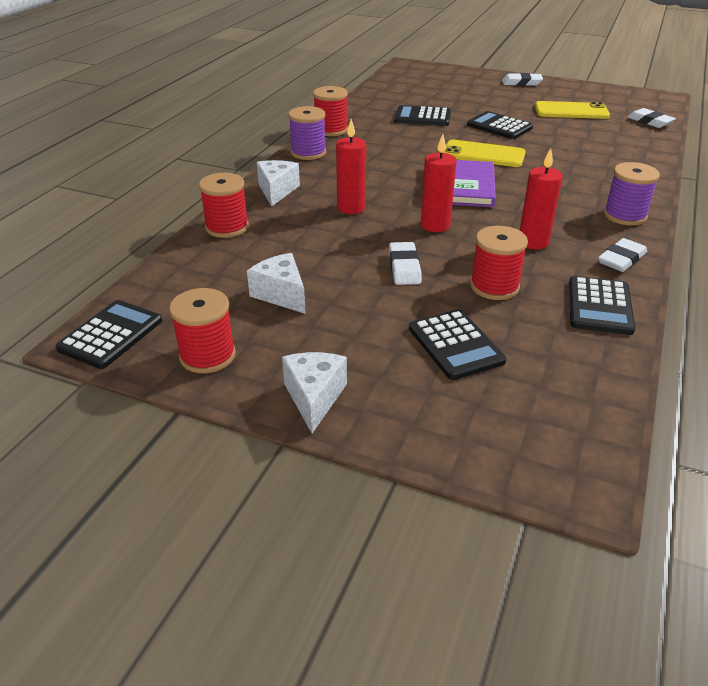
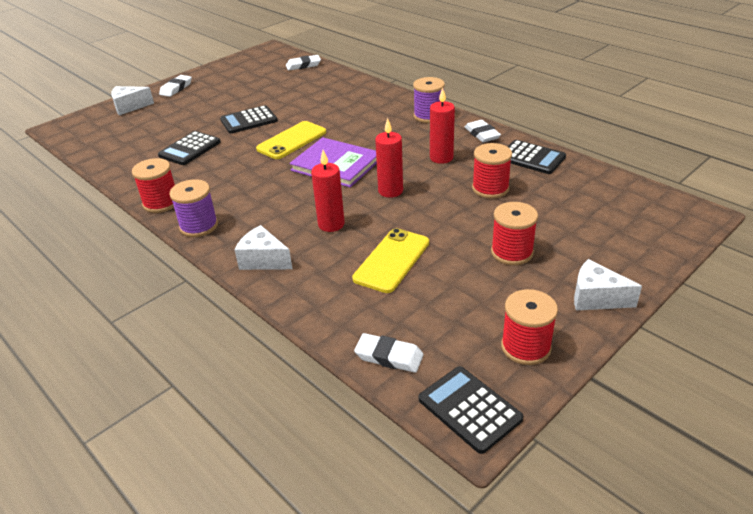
camera: 65 degrees left, 0 degrees up
(227, 227) = (313, 304): red spool -> red spool (512, 252)
(281, 294) = (451, 290): white cheese -> white cheese (129, 107)
(404, 267) = (444, 220): white eraser -> white eraser (389, 356)
(455, 345) = (553, 222): black calculator -> none
(571, 111) = (254, 86): yellow phone -> yellow phone (392, 260)

